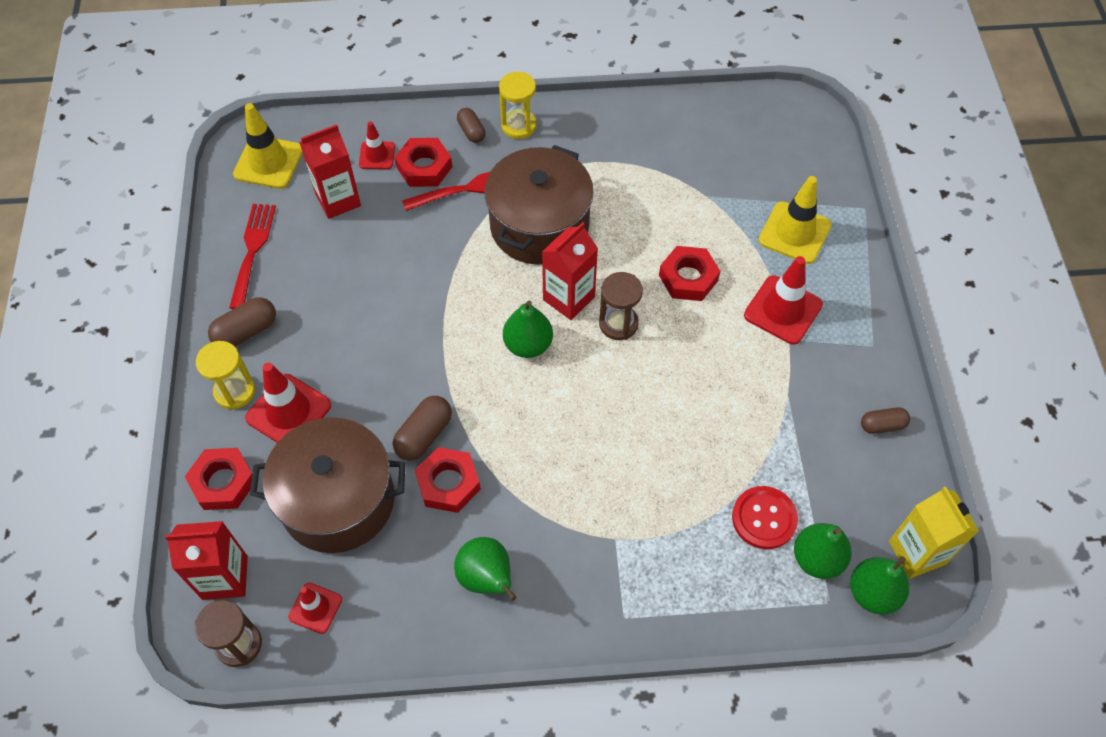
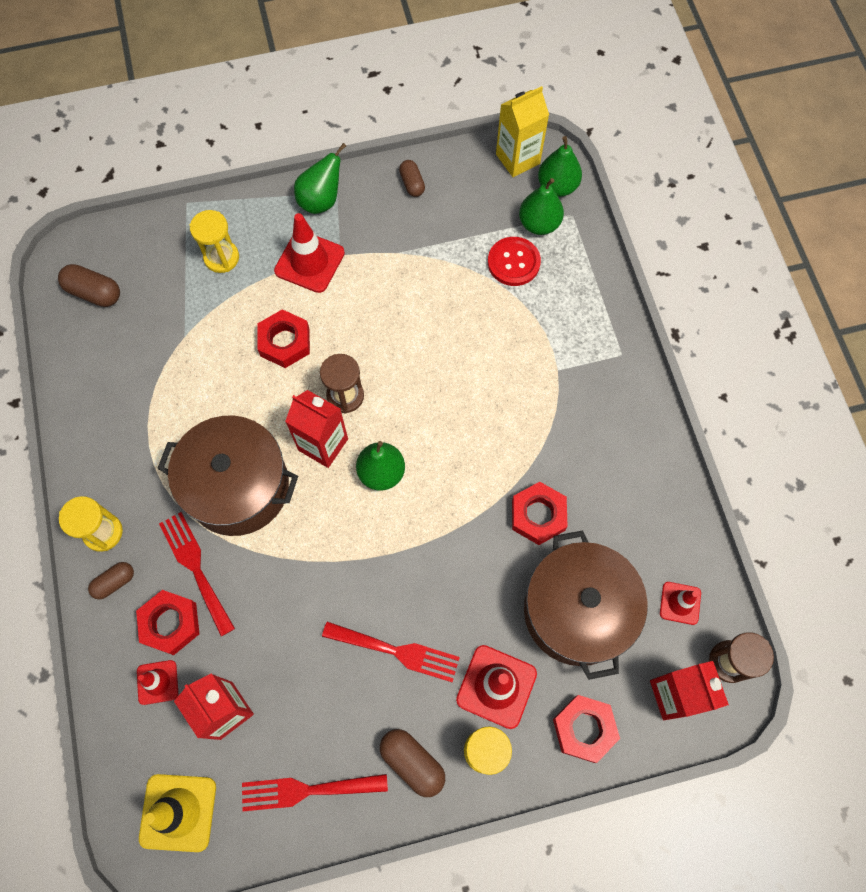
camera: 100 degrees left, 10 degrees up
(347, 333) = (397, 651): none -> red fork
(424, 435) = (495, 548): brown capsule -> brown capsule (94, 292)
(486, 578) = (616, 465): green pear -> green pear (321, 200)
(794, 233) = (221, 258): yellow traffic cone -> yellow hourglass

